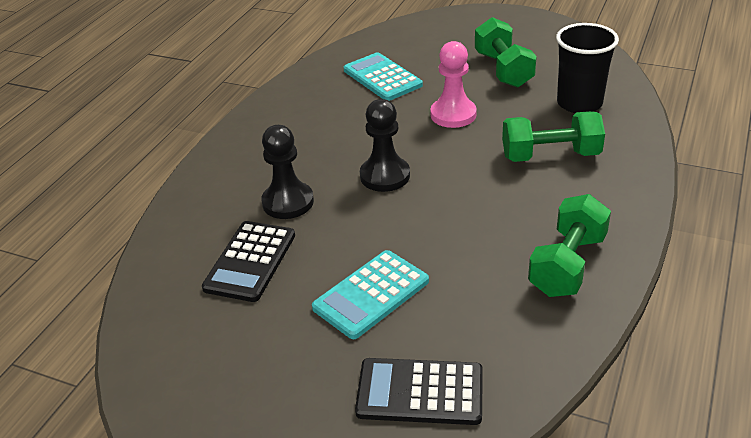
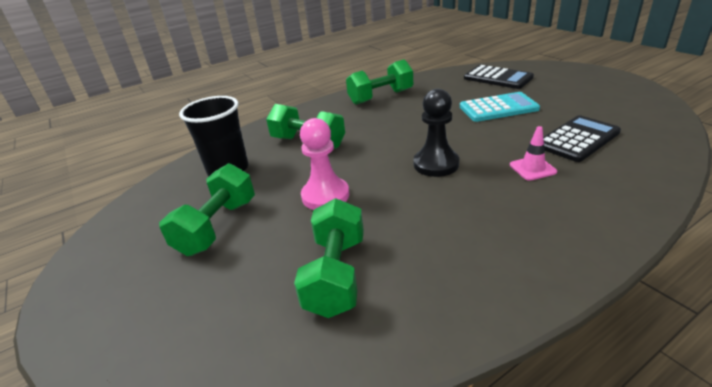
camera: 145 degrees left, 5 degrees down
(288, 202) = (532, 168): black pawn -> pink traffic cone
(382, 78) = (336, 275): turquoise calculator -> green dumbbell

